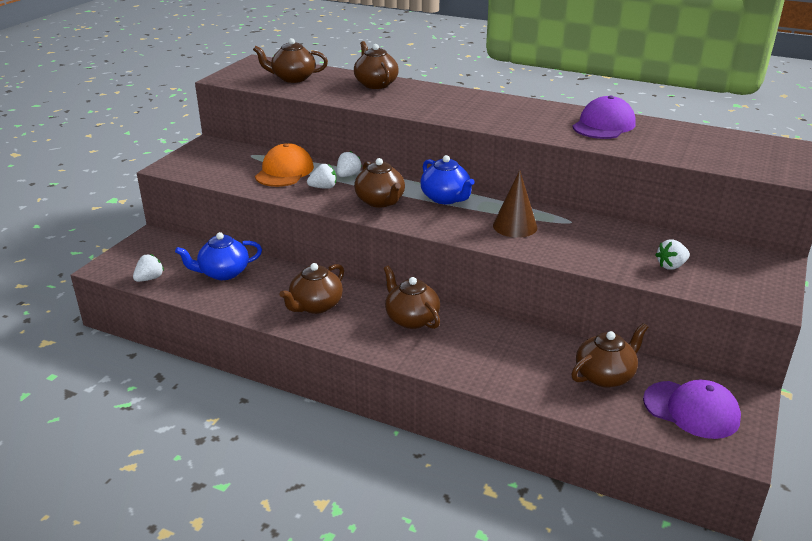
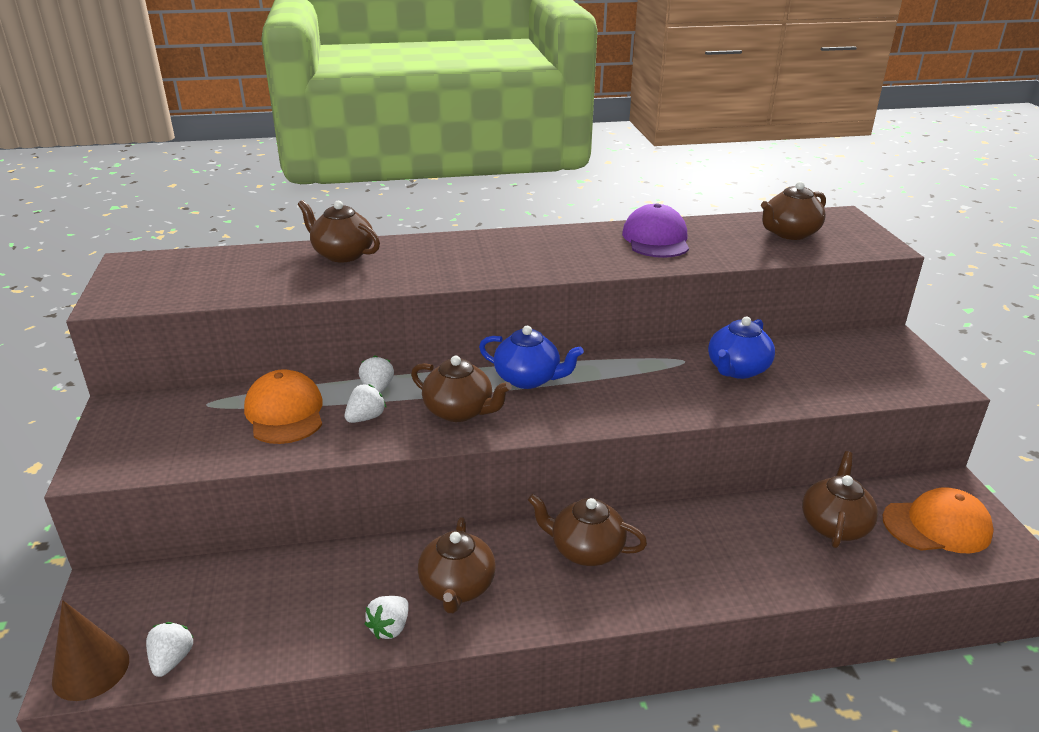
camera: 35 degrees left, 0 degrees up
(223, 273) = (280, 597): blue teapot -> blue teapot (737, 369)
(293, 78) = (217, 275): brown teapot -> brown teapot (789, 233)
(515, 226) = (640, 387): brown cone -> brown cone (91, 670)
(671, 266) = (826, 377): white strawberry -> white strawberry (390, 628)
(691, 409) = (937, 526): purple cap -> orange cap

